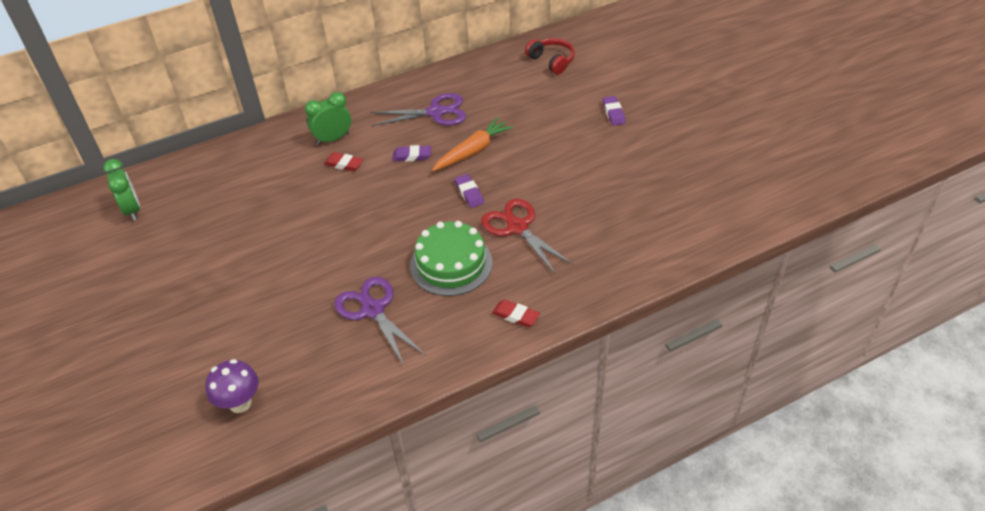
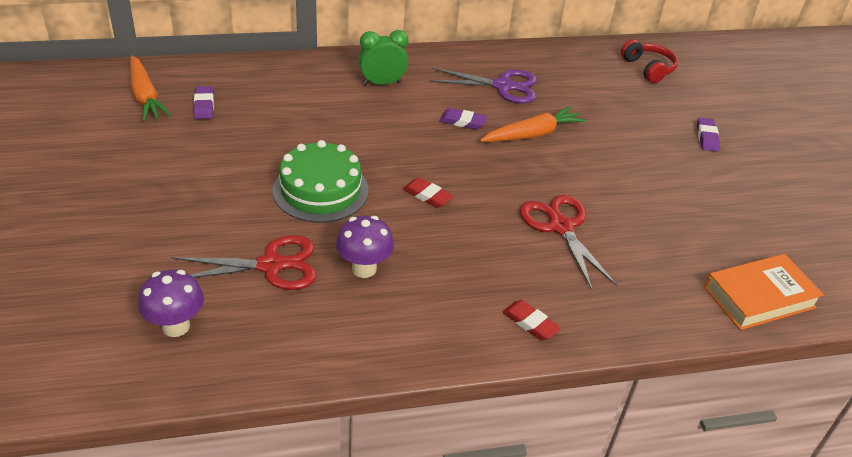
camera: 10 degrees right, 5 degrees down
(132, 210) = (145, 96): green clock -> orange carrot
(297, 330) = (271, 265): none -> red scissors
(344, 164) = (385, 111): red eraser -> red eraser (427, 196)
(373, 310) = (364, 269): purple scissors -> purple mushroom
(451, 264) = (471, 244): green cake -> green cake (320, 190)
(469, 193) = (515, 176): purple eraser -> purple eraser (204, 105)
(682, 241) = (759, 297): none -> orange book

